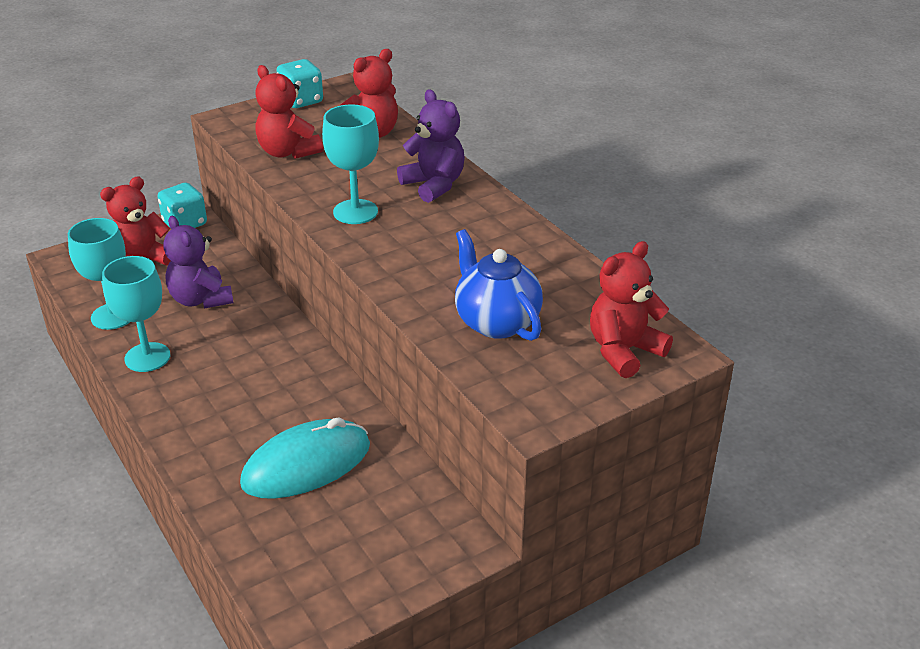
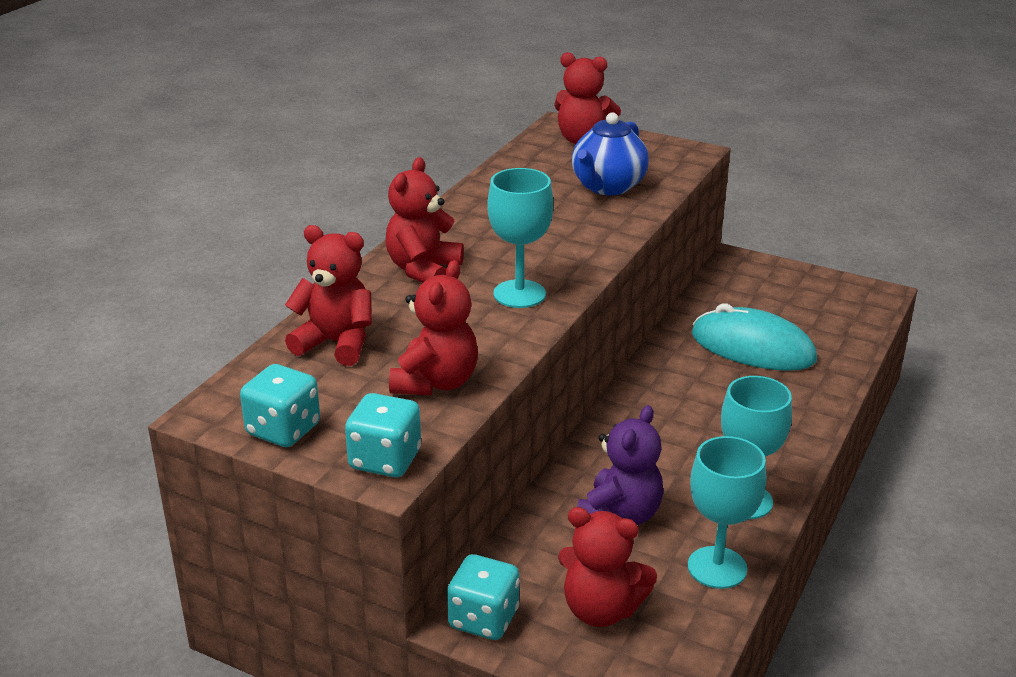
camera: 120 degrees left, 5 degrees down
(237, 120) = (385, 460): none -> turquoise dice
(434, 185) = (423, 270): purple teddy bear -> red teddy bear

